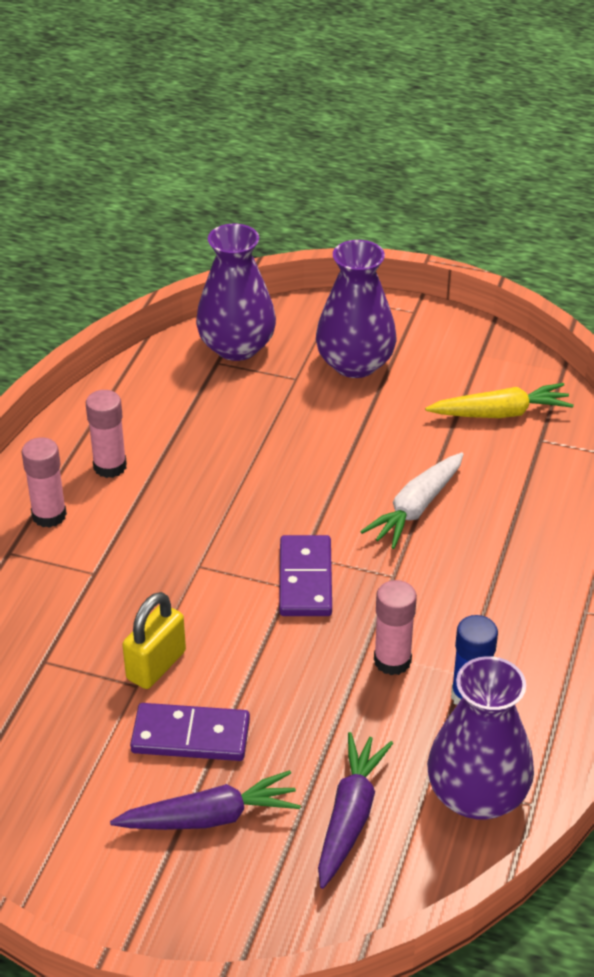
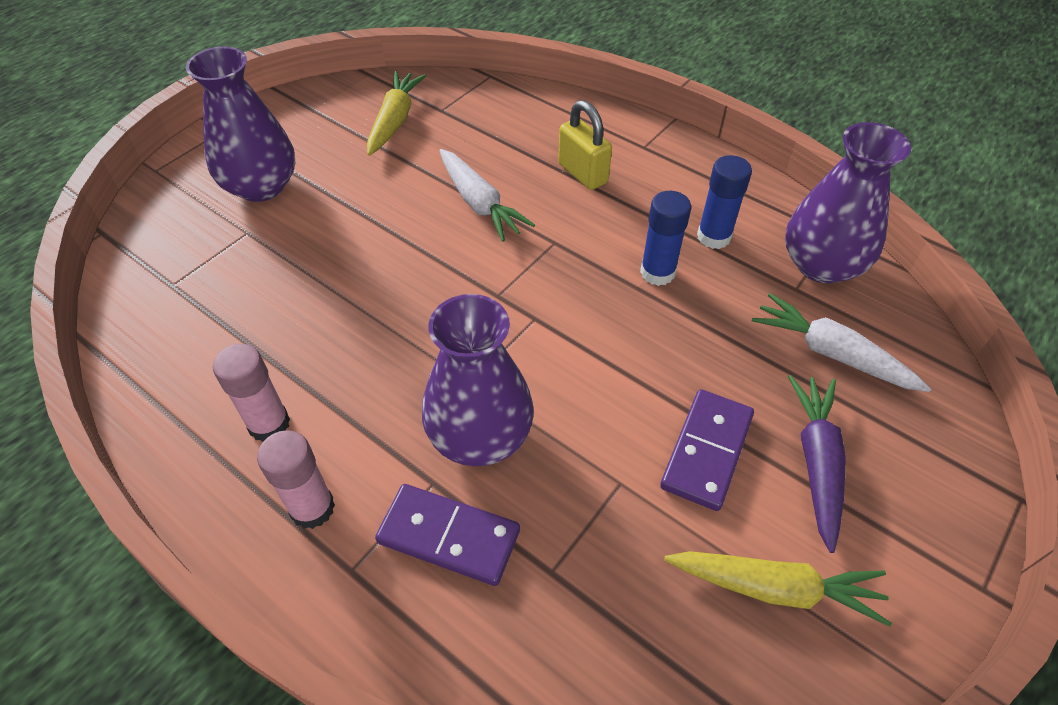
camera: 70 degrees left, 10 degrees up
(74, 802) = (775, 588): none -> yellow carrot
(156, 665) = (599, 457): yellow padlock -> yellow padlock (582, 173)
(236, 347) = (162, 263): purple vase -> purple vase (480, 435)
(305, 579) = (531, 303): purple domino -> purple domino (448, 537)
(350, 816) = (831, 353): purple carrot -> white carrot
(392, 661) = (657, 272): pink glue stick -> blue glue stick

